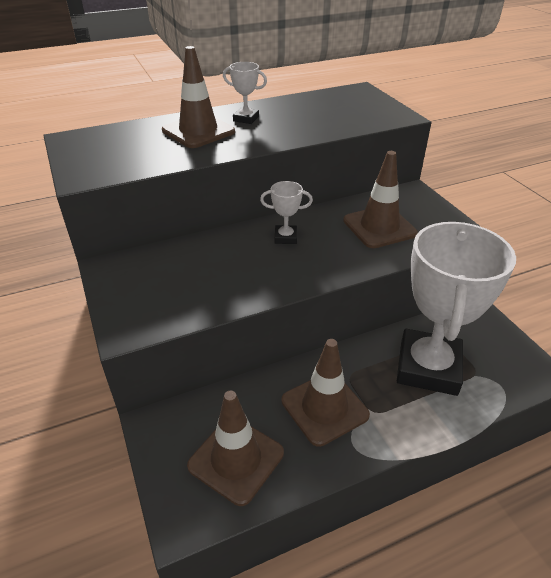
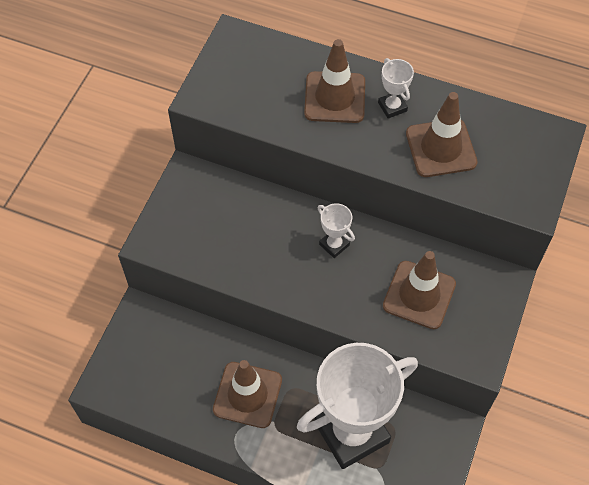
camera: 45 degrees right, 20 degrees up
(236, 459) = (161, 378): brown traffic cone -> brown traffic cone (441, 148)

